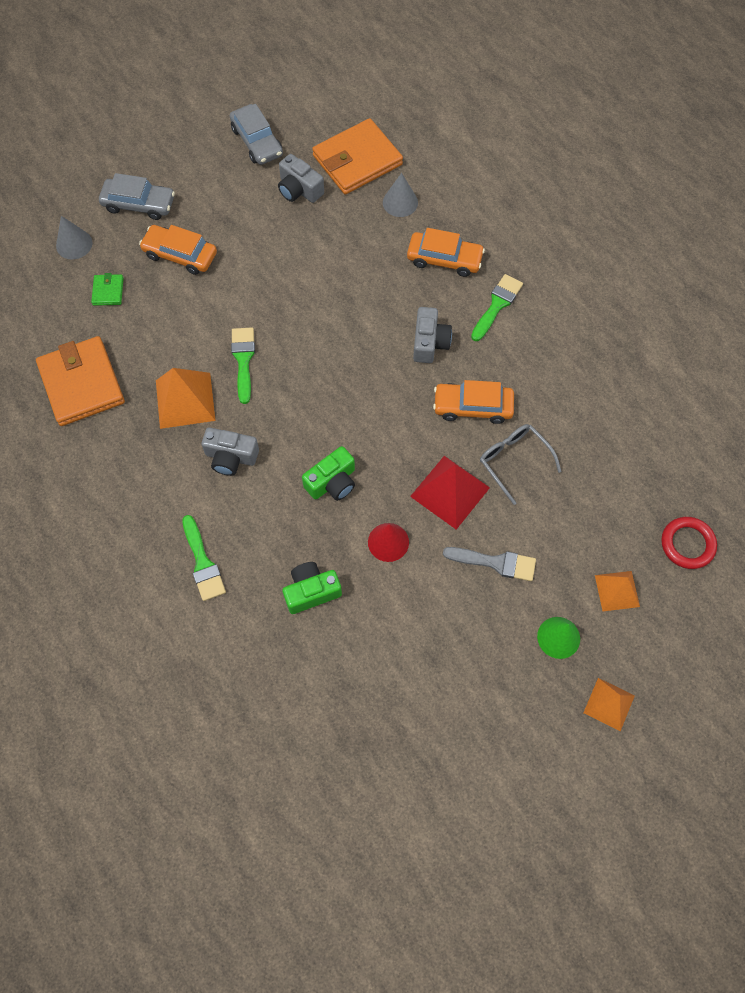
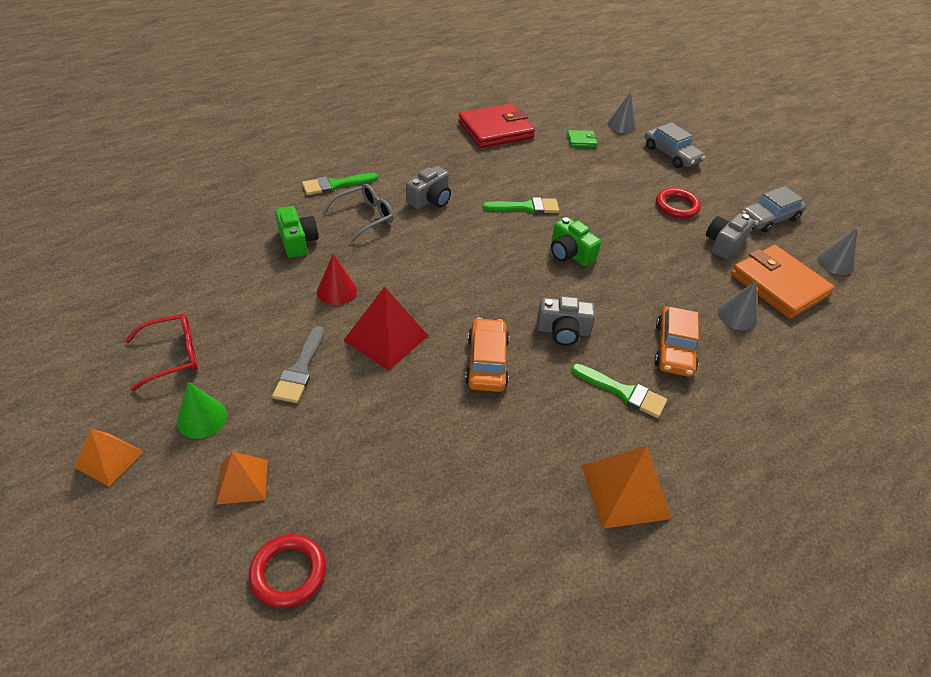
camera: 85 degrees right, 20 degrees down
(82, 383) = (495, 130): orange wallet -> red wallet
(139, 204) = (671, 154): grey car -> grey car turned 45 degrees counterclockwise
(180, 255) = (626, 175): orange car -> none
(185, 400) = (484, 177): orange pyramid -> orange pyramid (625, 491)
(231, 457) = (430, 199): grey camera -> grey camera turned 150 degrees counterclockwise
(238, 218) = (676, 206): none -> red ring
(323, 107) = (835, 262): none -> grey cone
(332, 482) = (402, 257): green camera -> green camera (570, 253)
(488, 682) = (172, 355): none -> red glasses
(514, 461) = (419, 394): grey glasses -> grey glasses (364, 217)

